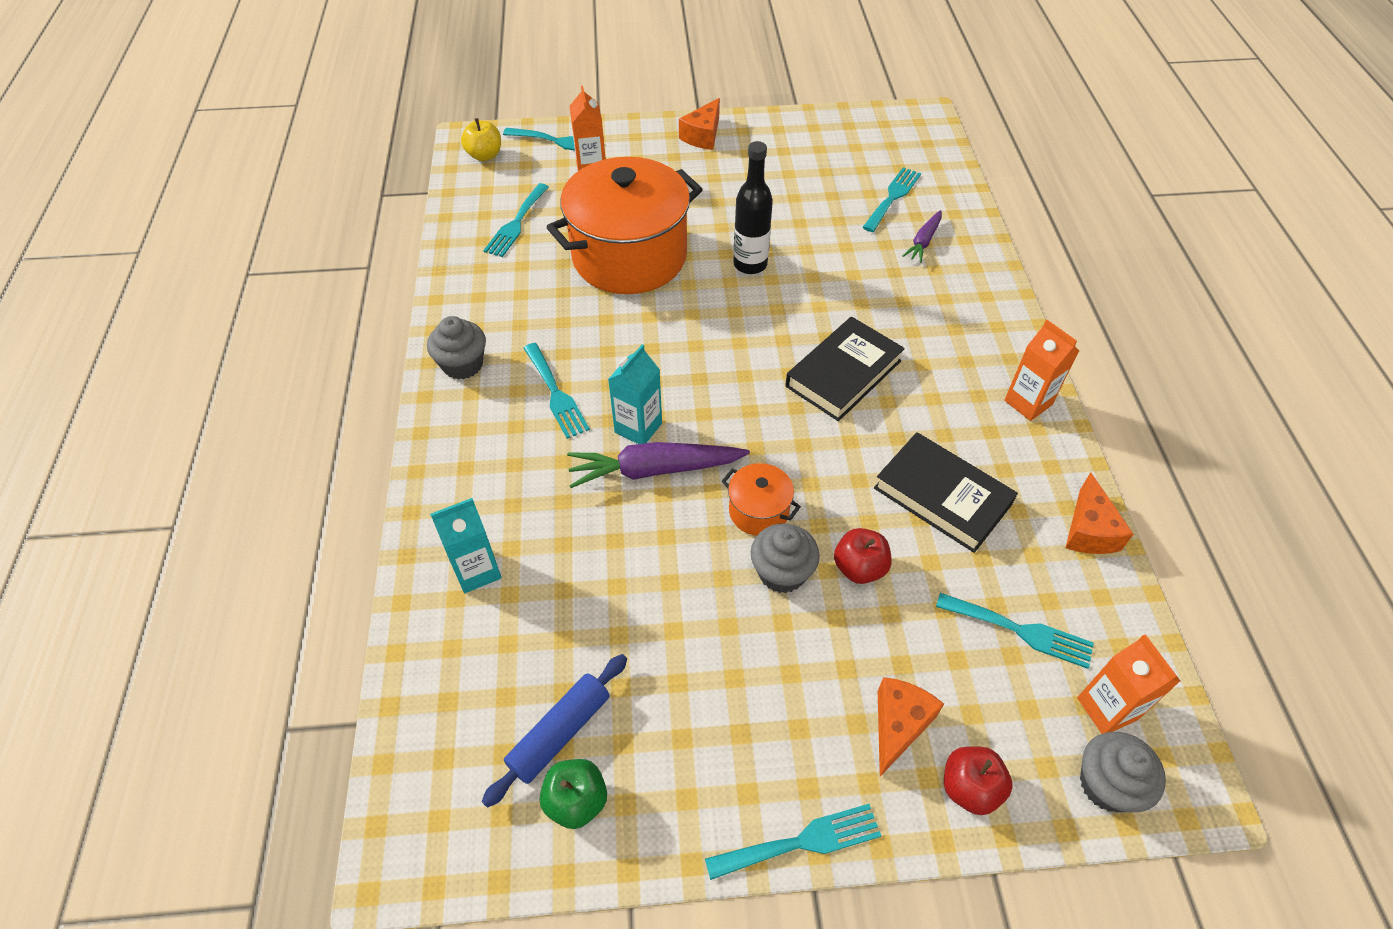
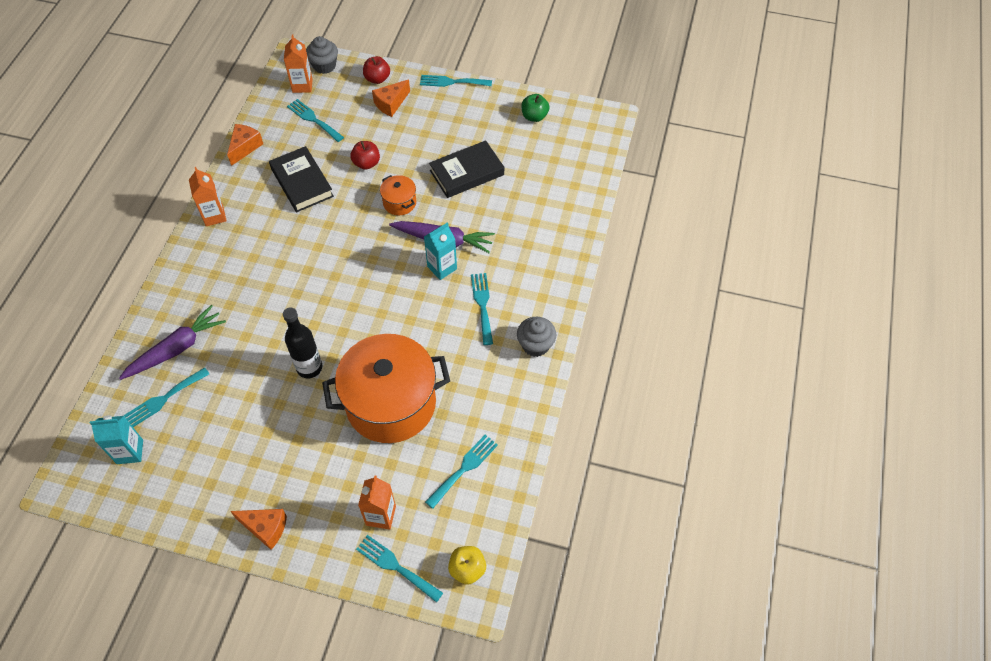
camera: 160 degrees left, 5 degrees up
(477, 570) = (555, 216): turquoise carton -> turquoise carton (130, 452)
(560, 733) = (534, 140): blue rolling pin -> none
(703, 136) = (265, 528): orange cheese -> orange cheese turned 60 degrees clockwise
(782, 572) = (404, 172): grey cupcake -> none
(843, 373) = (303, 265): black book -> black book (467, 173)
(923, 241) = (176, 348): purple carrot -> purple carrot, size x1.77

